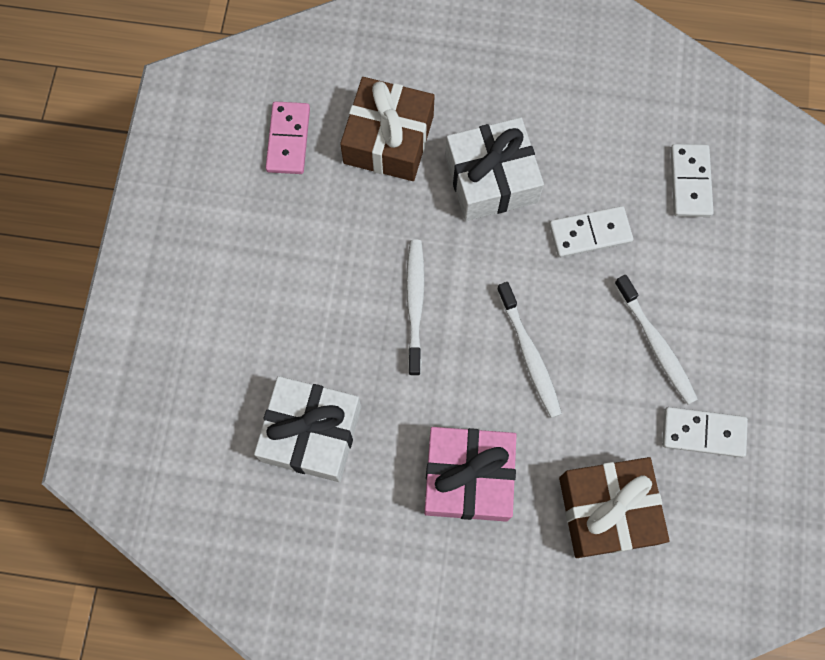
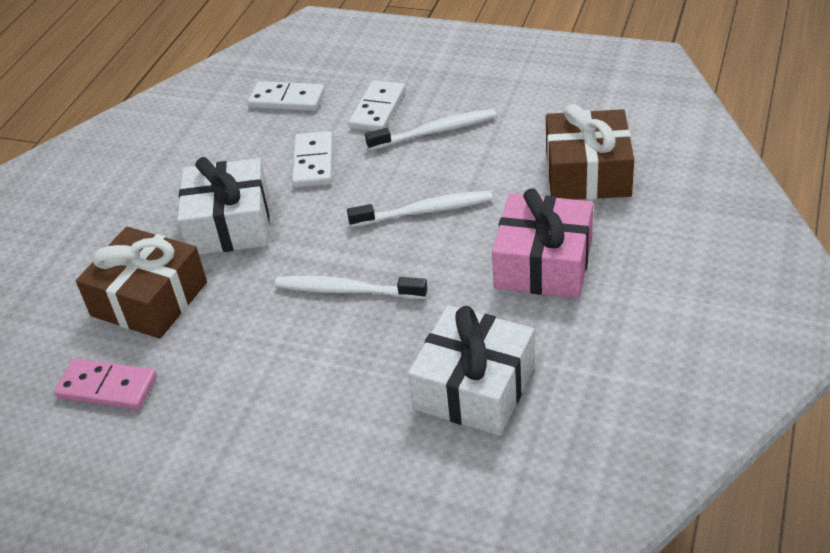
camera: 75 degrees left, 30 degrees down
(703, 433) = (523, 112): white domino -> white domino (378, 109)

